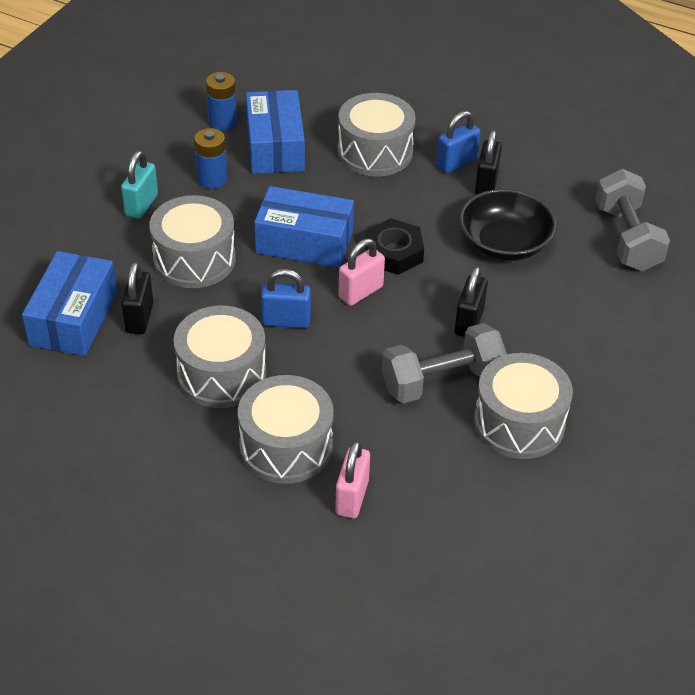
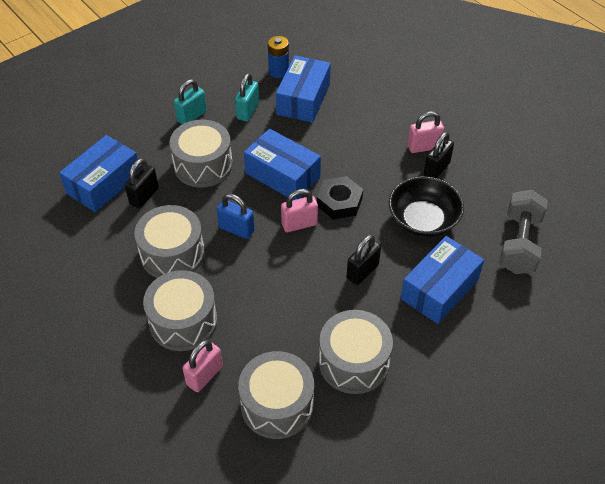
camera: 25 degrees right, 5 degrees up
(212, 179) = (248, 111): blue battery -> turquoise padlock
(375, 152) = (370, 122): grey drum -> grey drum (277, 405)
(441, 381) = (316, 310): grey dumbbell -> none
(456, 163) = (424, 147): blue padlock -> pink padlock
(568, 313) = (439, 289): none -> blue box

